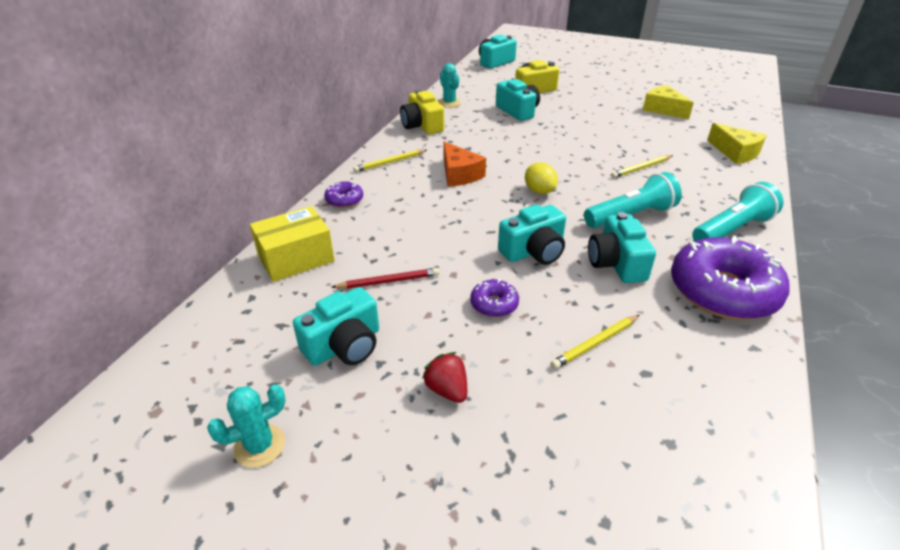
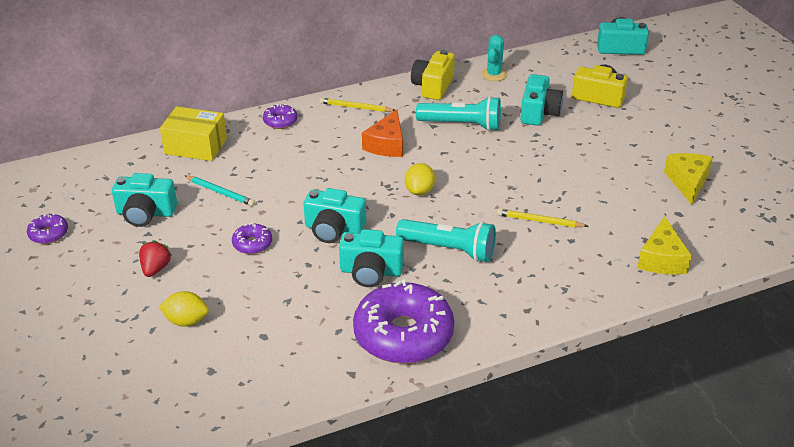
camera: 45 degrees right, 0 degrees up
(259, 446) = (49, 234): turquoise cactus -> purple donut
(388, 281) = (220, 192): red pencil -> turquoise pencil
(565, 415) = (186, 321): none -> yellow lemon
(595, 343) = (266, 303): yellow pencil -> none
(616, 263) = (371, 271): turquoise camera -> turquoise camera turned 120 degrees counterclockwise
(732, 230) = (504, 308): turquoise flashlight -> turquoise flashlight (461, 125)

